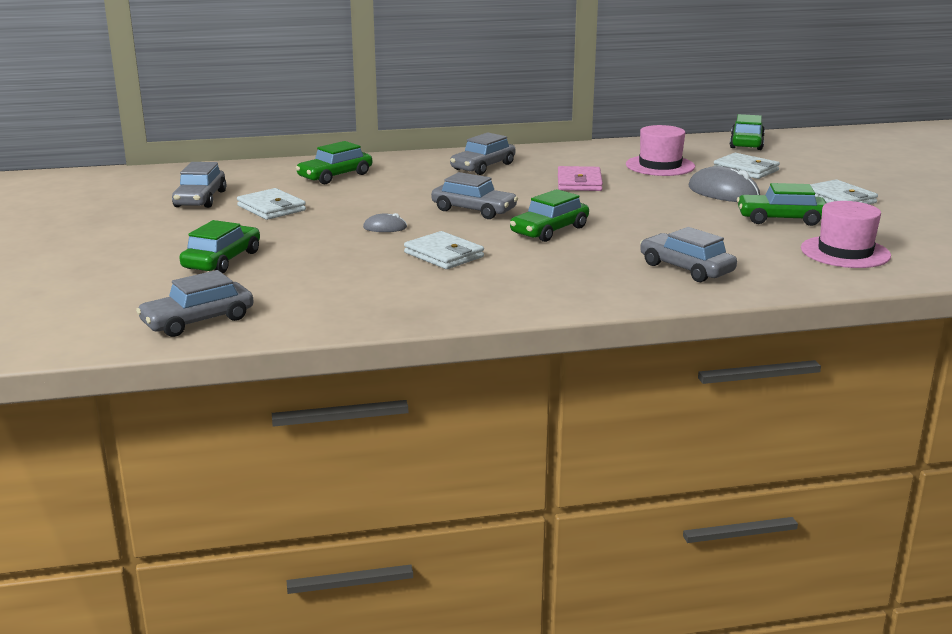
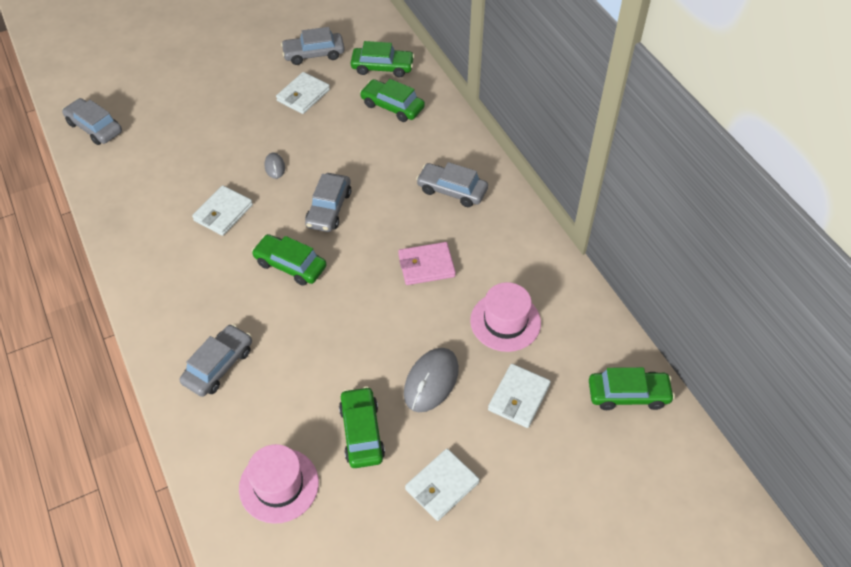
camera: 75 degrees right, 30 degrees up
(222, 260) = (193, 105): green car -> green car (382, 67)

